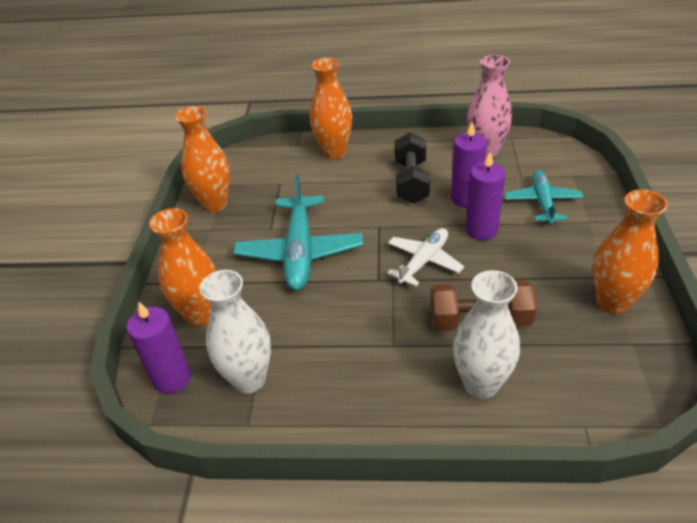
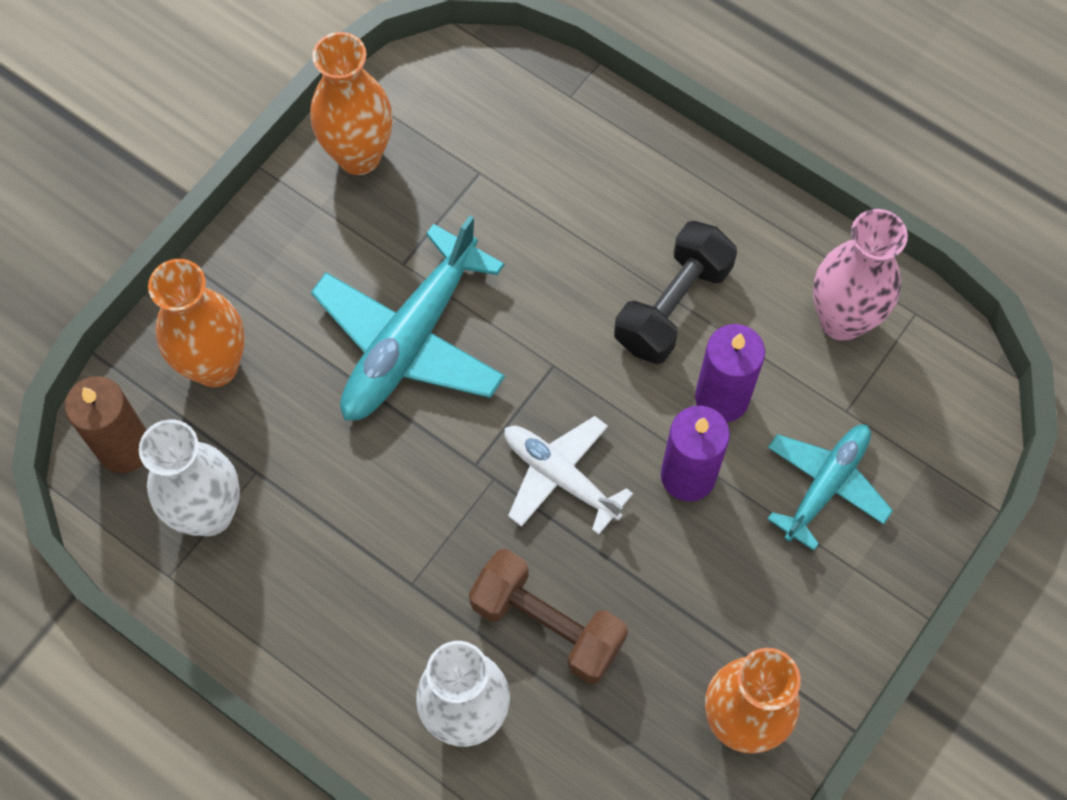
camera: 30 degrees right, 25 degrees up
(172, 378) = (125, 448): purple candle -> brown candle
(334, 152) = (610, 155): orange vase -> none
(424, 261) = (560, 476): white plane -> white plane turned 120 degrees counterclockwise

